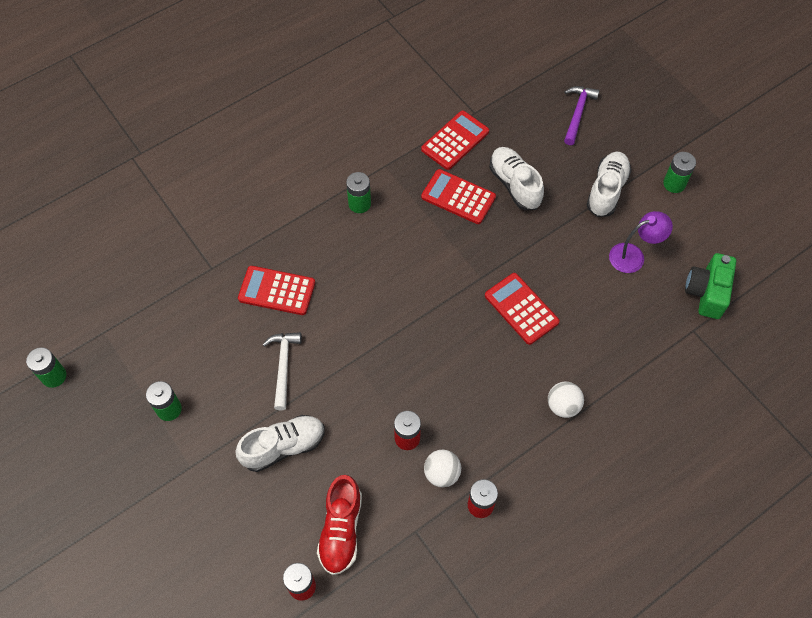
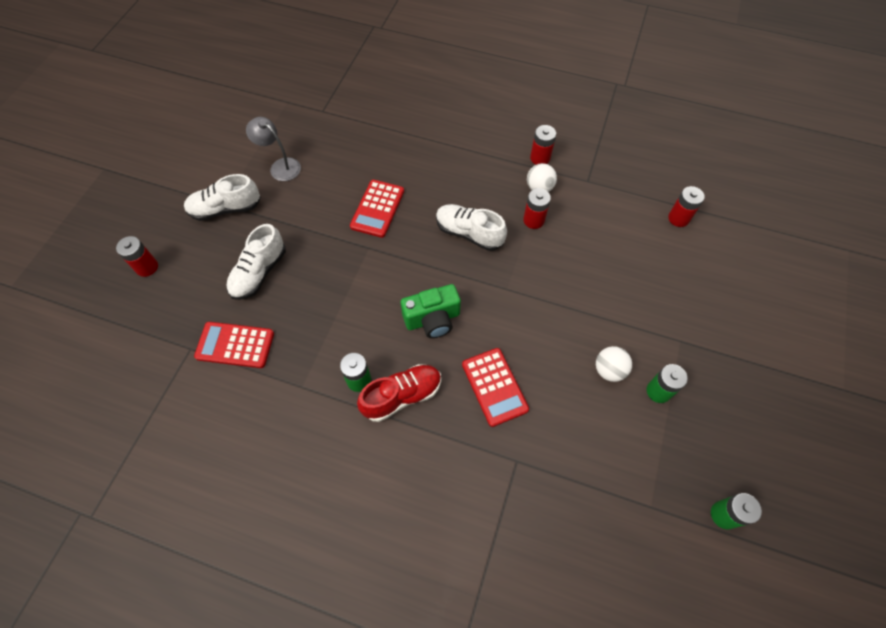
camera: 125 degrees left, 0 degrees up
(283, 366) = (552, 333): white hammer -> none
(283, 447) = (609, 290): white shoe -> white shoe (469, 233)
(341, 530) = (626, 219): red shoe -> red shoe (402, 396)
(458, 197) = (299, 306): red calculator -> none
(563, 406) = (435, 150): white ball -> white ball (609, 370)
(577, 113) = (147, 267): purple hammer -> red battery
(633, 255) = (280, 166): purple lamp -> grey lamp
(674, 184) = (192, 171): green battery -> none
(706, 292) = (285, 116): green camera -> green camera (432, 319)

